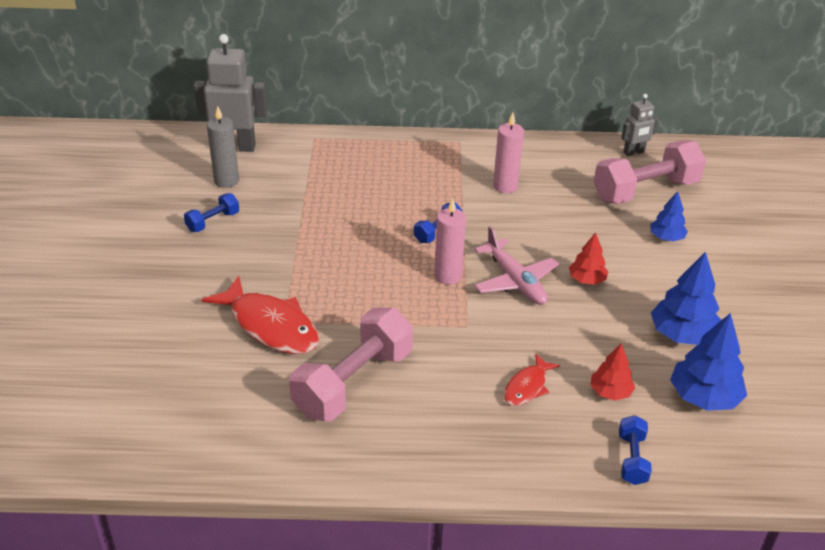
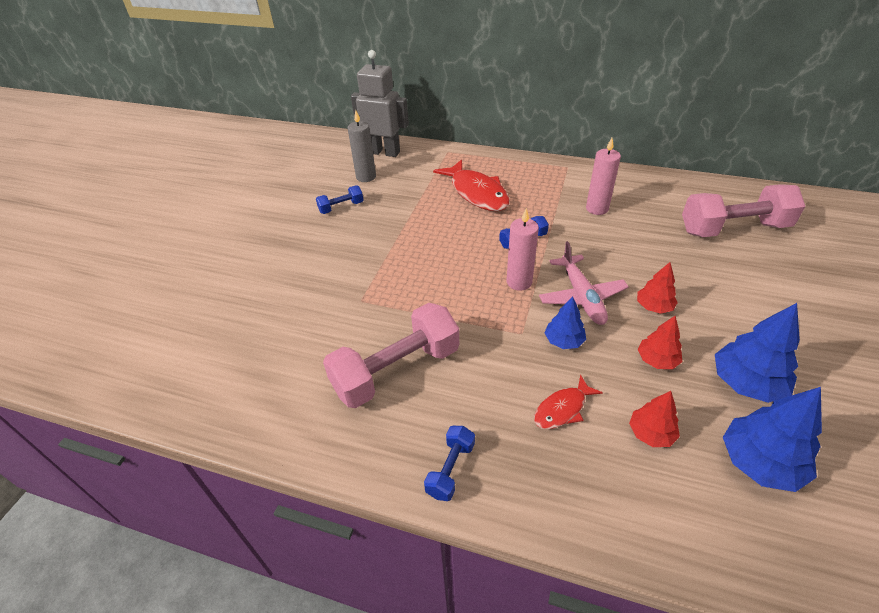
camera: 20 degrees right, 5 degrees up
(270, 326) = (347, 302): red fish -> red fish (476, 193)
(601, 329) = (657, 360): none -> red tree
(632, 459) = (658, 522): blue dumbbell -> blue dumbbell (450, 469)
(634, 152) = (729, 193): grey robot -> none
(666, 238) = (747, 277): blue tree -> blue tree (564, 341)

